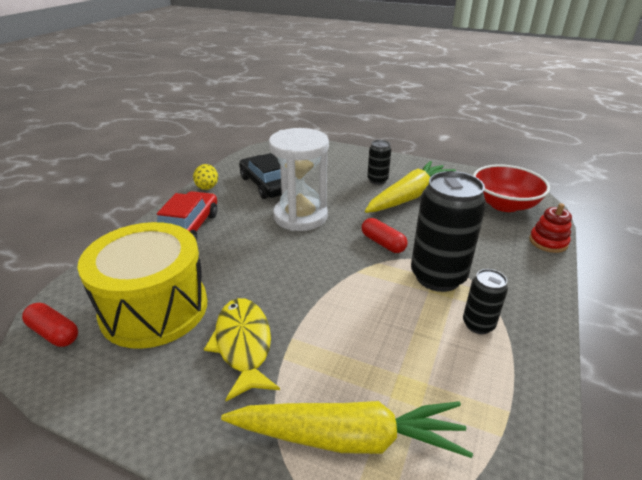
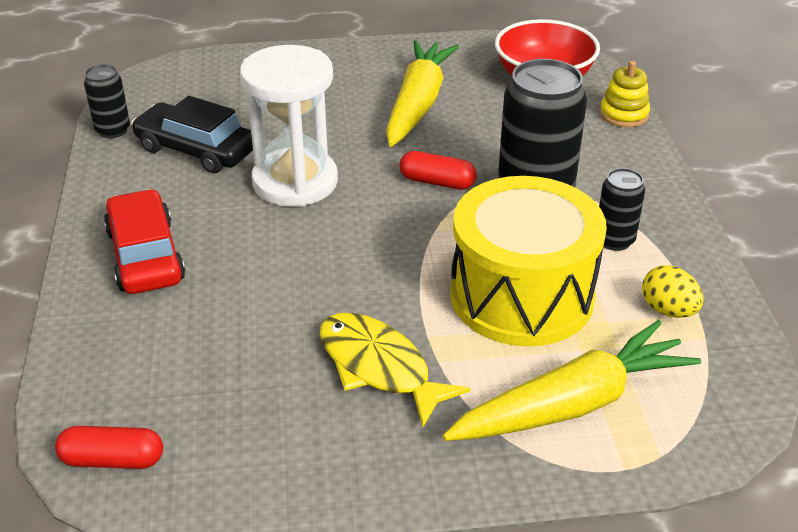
camera: 30 degrees left, 5 degrees up
(154, 308) = (219, 375): yellow drum -> yellow drum (521, 295)
(207, 188) = (105, 185): yellow egg -> yellow egg (668, 310)
(377, 180) = (355, 92): black can -> black can (113, 130)
(548, 242) = (623, 114): red stacking toy -> yellow stacking toy

